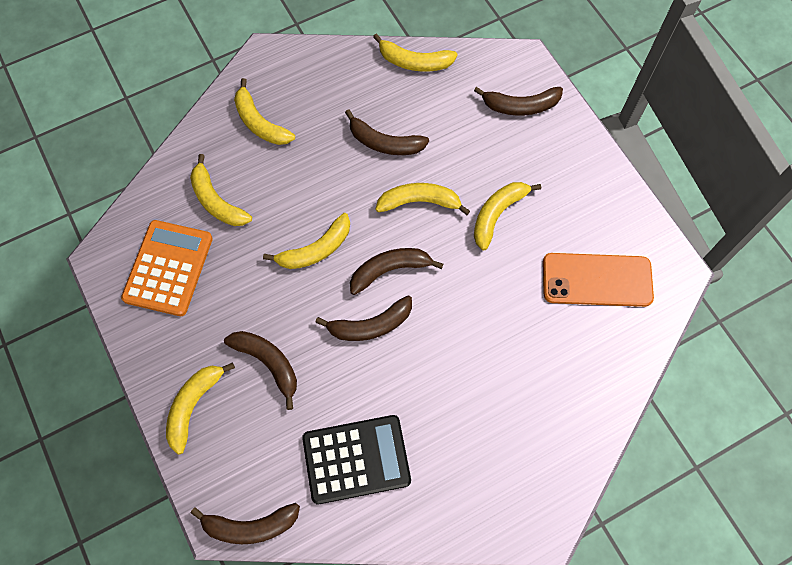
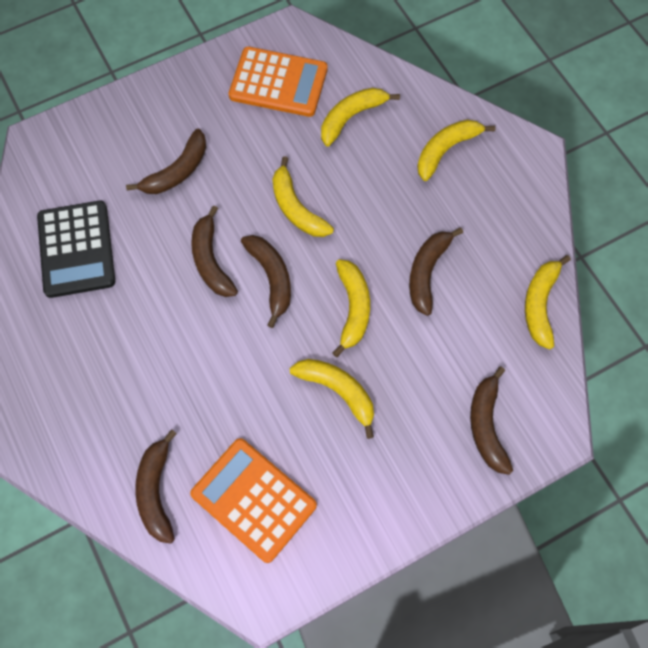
camera: 90 degrees right, 0 degrees up
(193, 405) = (141, 114): yellow banana -> none
(250, 526) = (27, 165): brown banana -> brown banana (156, 491)
(597, 280) = (254, 499): orange phone -> orange calculator

